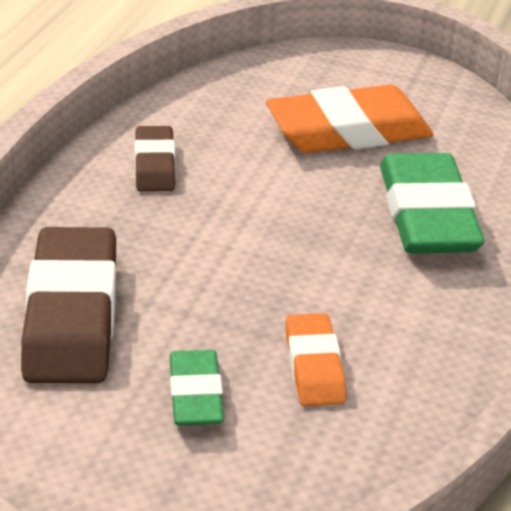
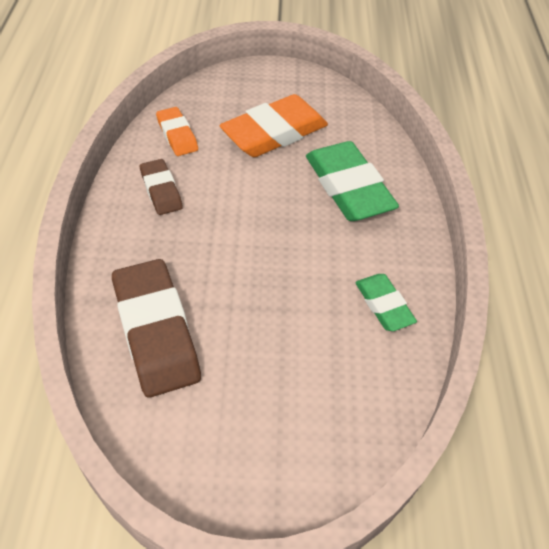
camera: 20 degrees left, 15 degrees up
(195, 394) = (263, 372): green eraser -> green eraser (383, 305)
(314, 366) = (328, 326): orange eraser -> orange eraser (177, 135)

